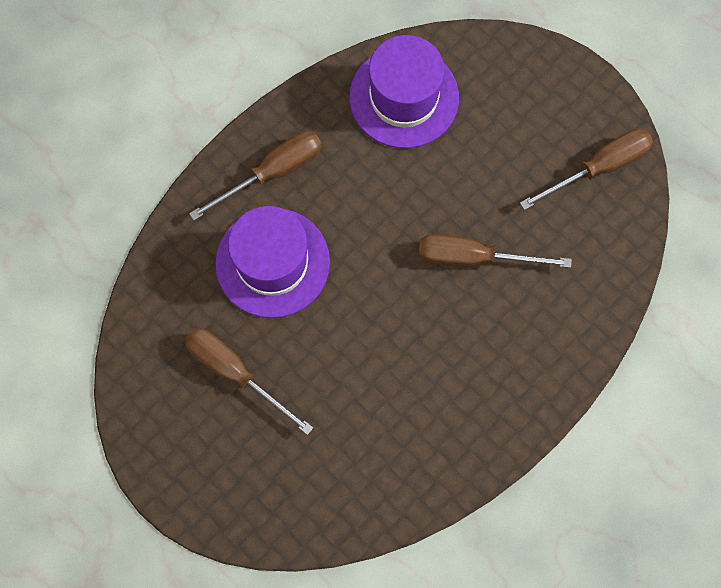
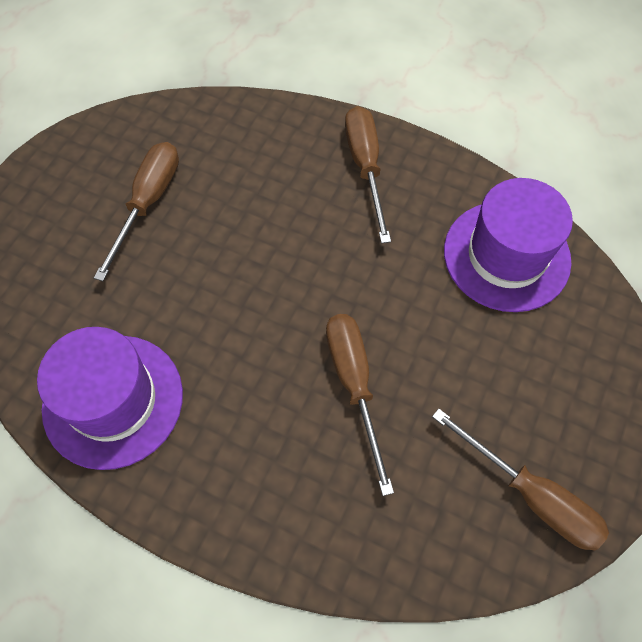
camera: 70 degrees right, 10 degrees down
(272, 173) = (365, 167): brown screwdriver -> brown screwdriver turned 135 degrees counterclockwise
(272, 262) = (272, 197): purple hat -> purple hat (113, 400)

